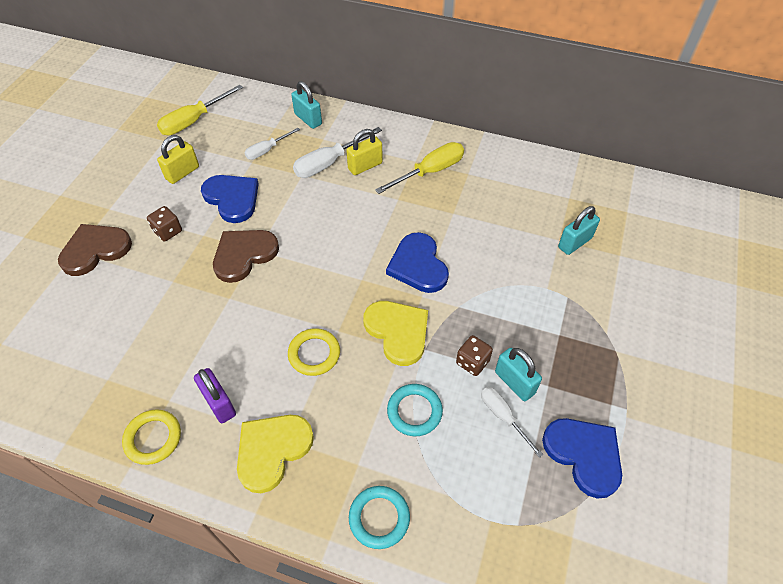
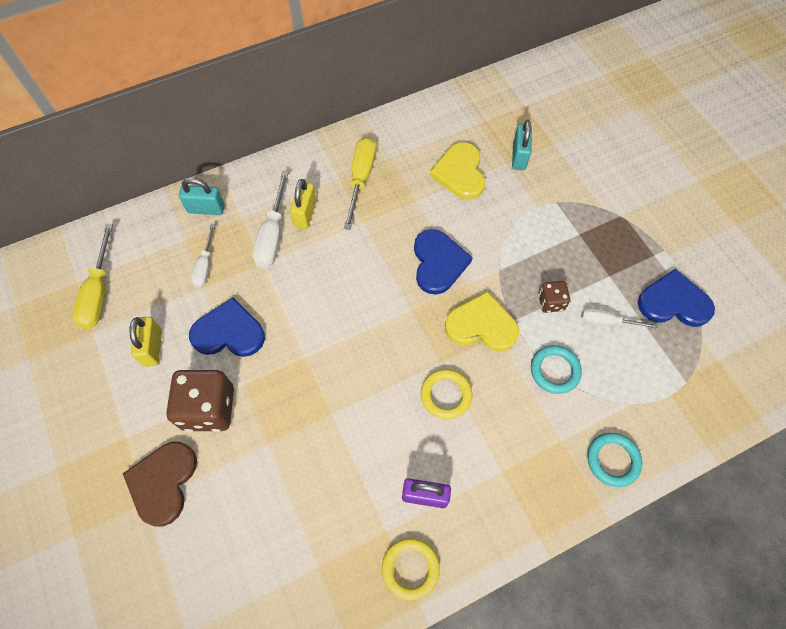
camera: 45 degrees left, 10 degrees up
(168, 231) = (209, 408): brown dice -> brown dice, size x1.91
(244, 255) = (300, 370): brown heart -> none
(272, 450) = (500, 489): yellow heart -> yellow heart (460, 173)
(418, 265) = (438, 263): blue heart -> blue heart turned 120 degrees counterclockwise
(514, 382) = (589, 292): turquoise padlock -> none

